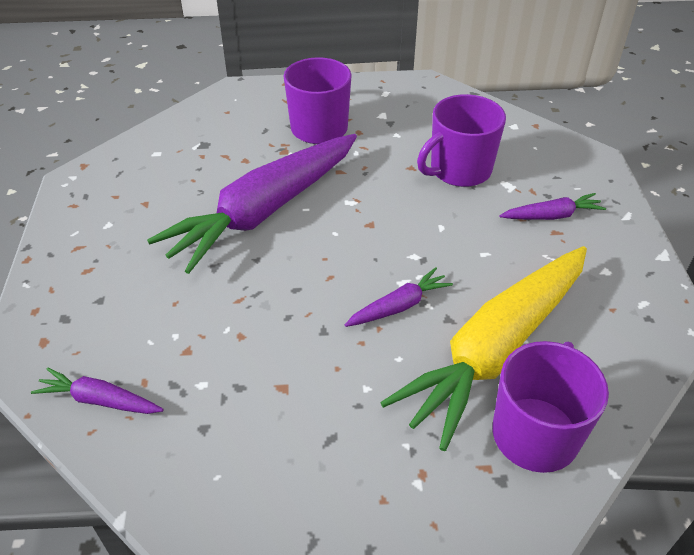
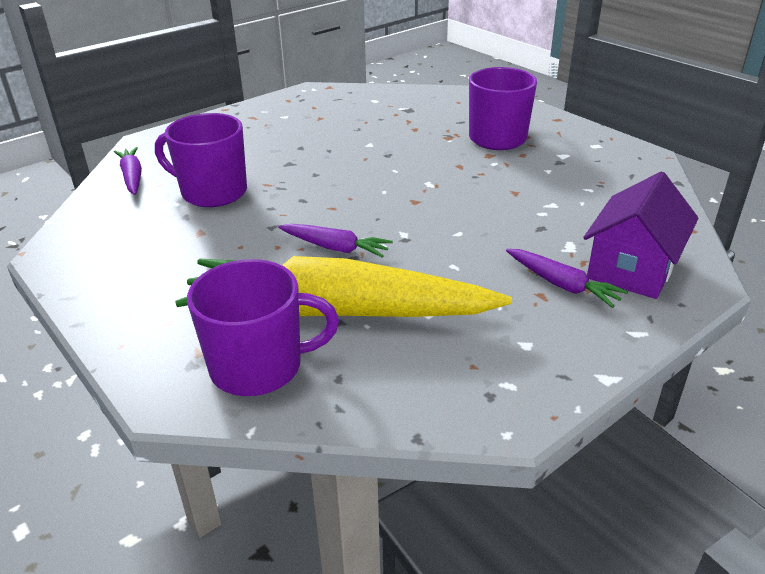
camera: 55 degrees right, 10 degrees down
(264, 211) = (369, 157): purple carrot -> none
(459, 170) = (549, 215): purple mug -> purple mug (212, 192)
(557, 175) = (632, 268): none -> purple house

